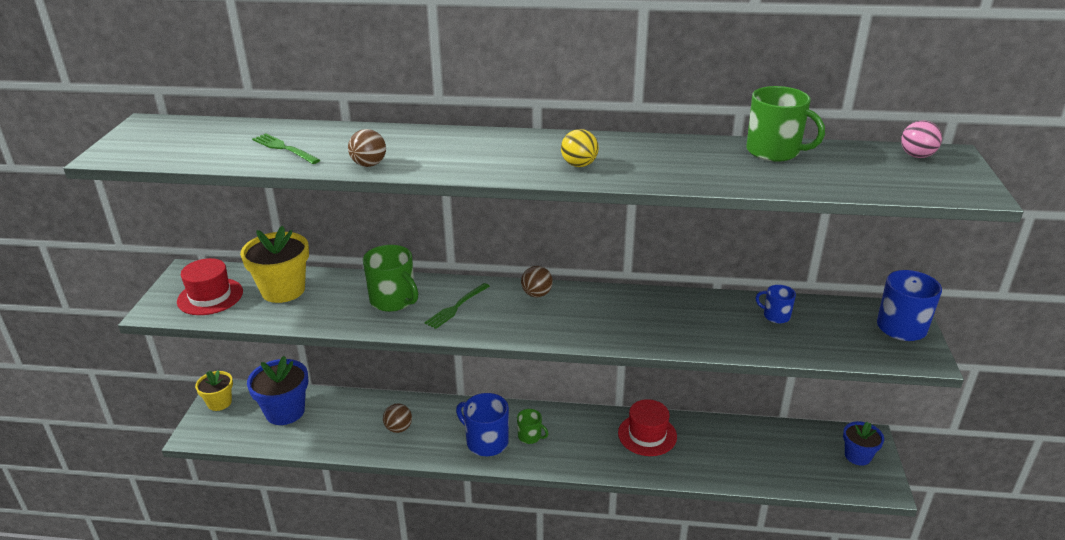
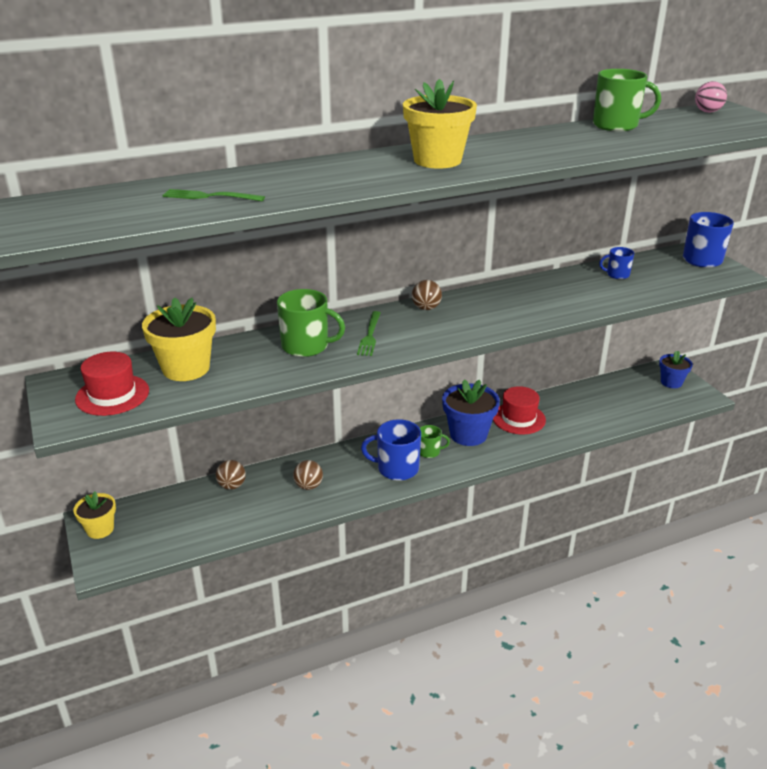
camera: 30 degrees left, 0 degrees up
(285, 411) = (181, 512): blue flower pot -> blue flower pot (468, 434)
(369, 165) = (316, 192): brown ball -> brown ball (232, 486)
(523, 154) = (437, 160): none -> yellow flower pot
(579, 165) = (494, 158): yellow ball -> none

